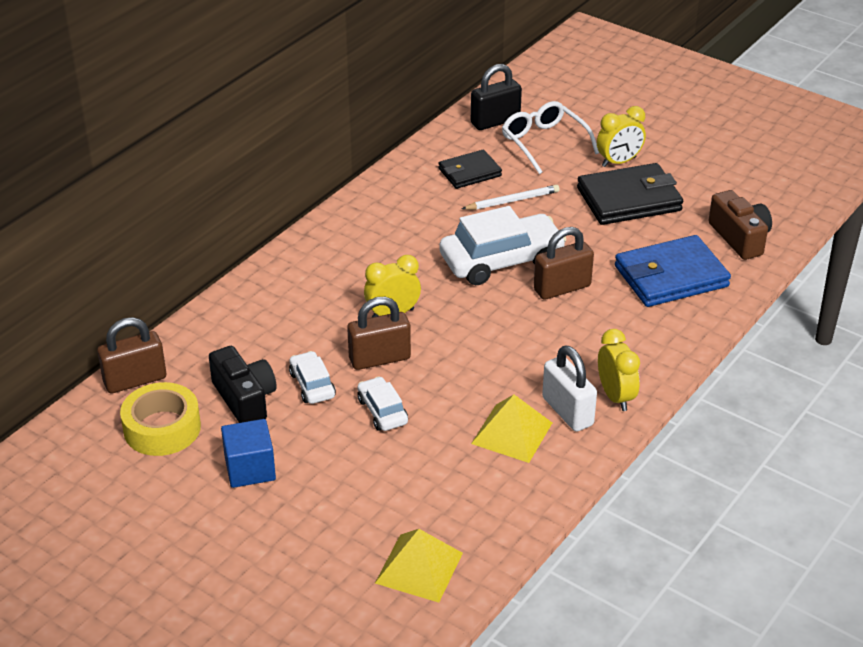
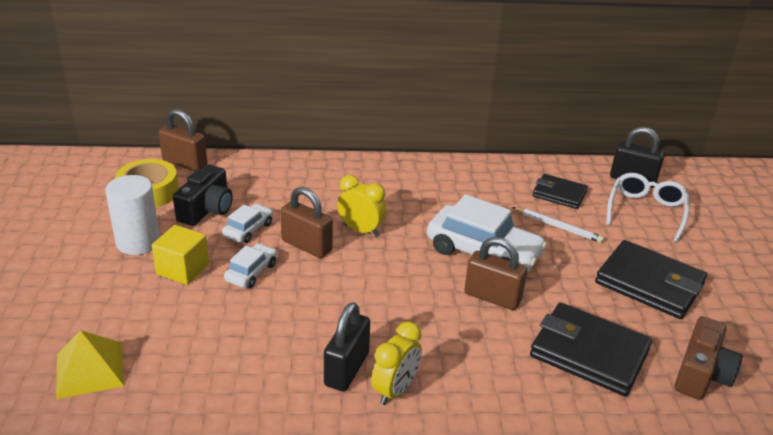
camera: 50 degrees right, 5 degrees down
(250, 469) = (138, 242): blue cube -> white cylinder
(330, 454) = (183, 269): none -> yellow cube
(512, 433) = (289, 349): yellow pyramid -> none
(567, 411) = (347, 369): white padlock -> black padlock
(619, 162) = (685, 257): yellow clock -> none
(671, 276) = (589, 353): blue wallet -> black wallet

